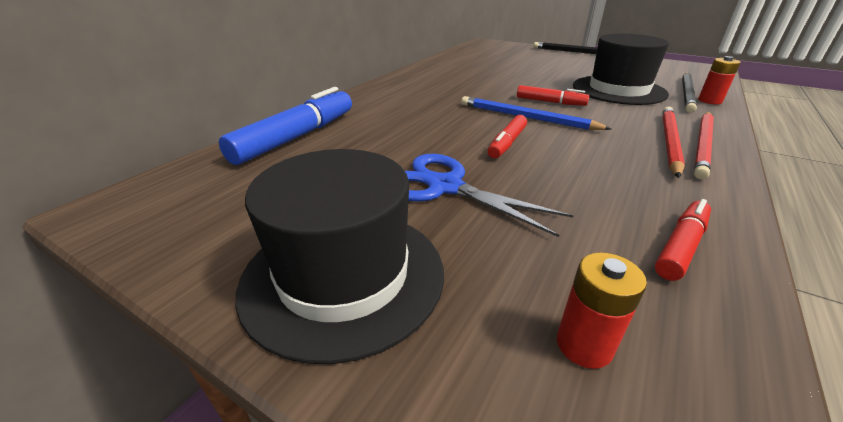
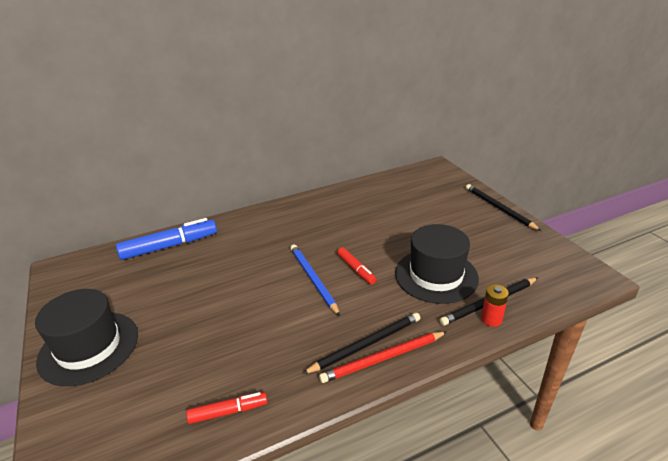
camera: 35 degrees right, 0 degrees up
(445, 187) = (185, 317): blue scissors -> none
(507, 143) = (264, 299): red marker -> none
(584, 345) = (118, 425): red battery -> none
(669, 141) = (366, 344): red pencil -> black pencil

